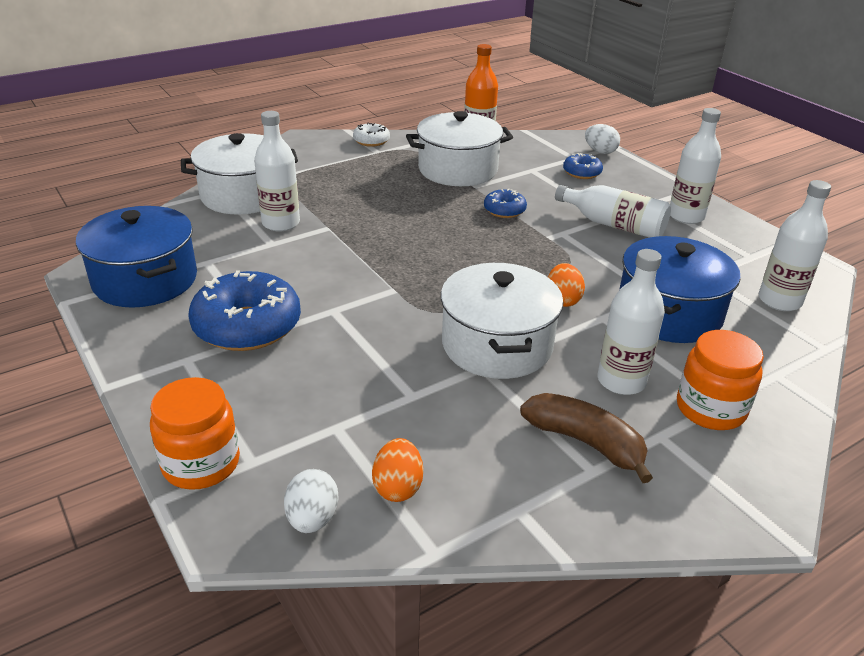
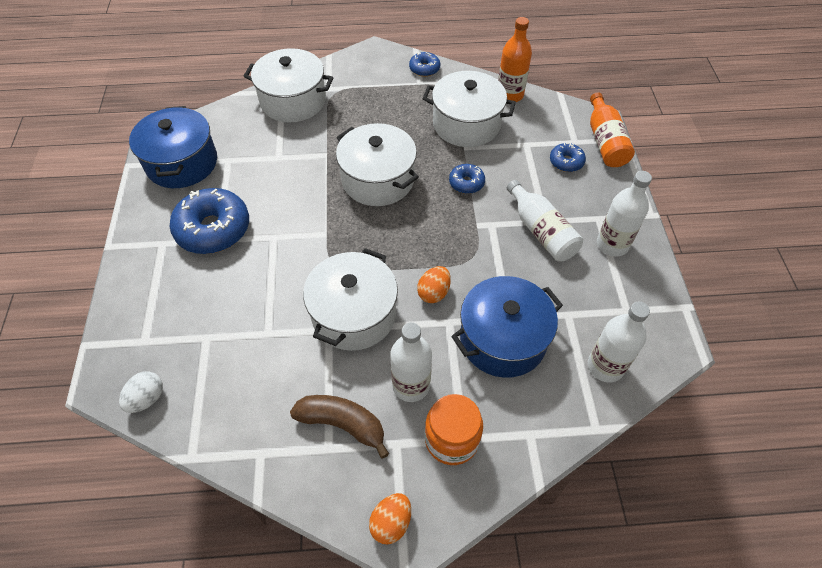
camera: 30 degrees right, 20 degrees up
(201, 463) = (118, 329): orange jar -> none
(281, 223) = (298, 139): white bottle -> none
(371, 141) = (424, 69): white donut -> blue donut
(398, 487) = (207, 400): orange egg -> orange egg (391, 522)
(408, 232) = (378, 180): none -> white pot
(585, 442) = (342, 424): brown banana -> brown banana turned 45 degrees counterclockwise
(600, 151) = (605, 141): white egg -> orange bottle

